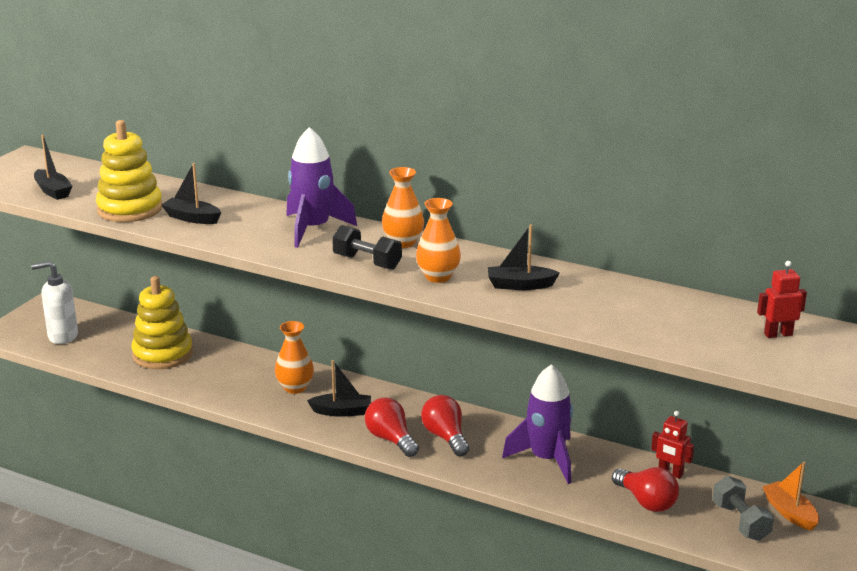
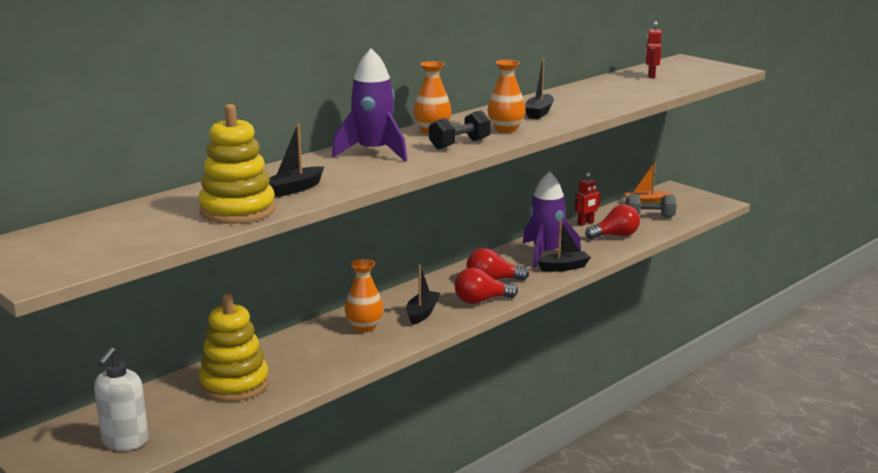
camera: 70 degrees left, 5 degrees down
(53, 191) = (133, 241): black boat -> black boat (564, 267)

